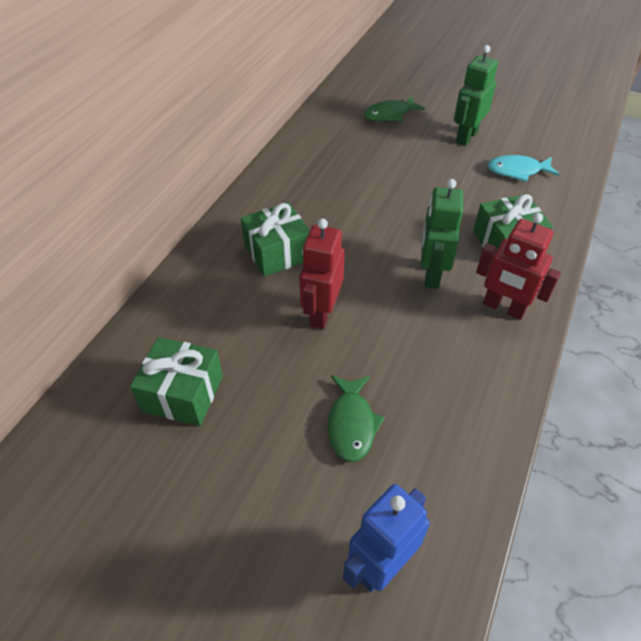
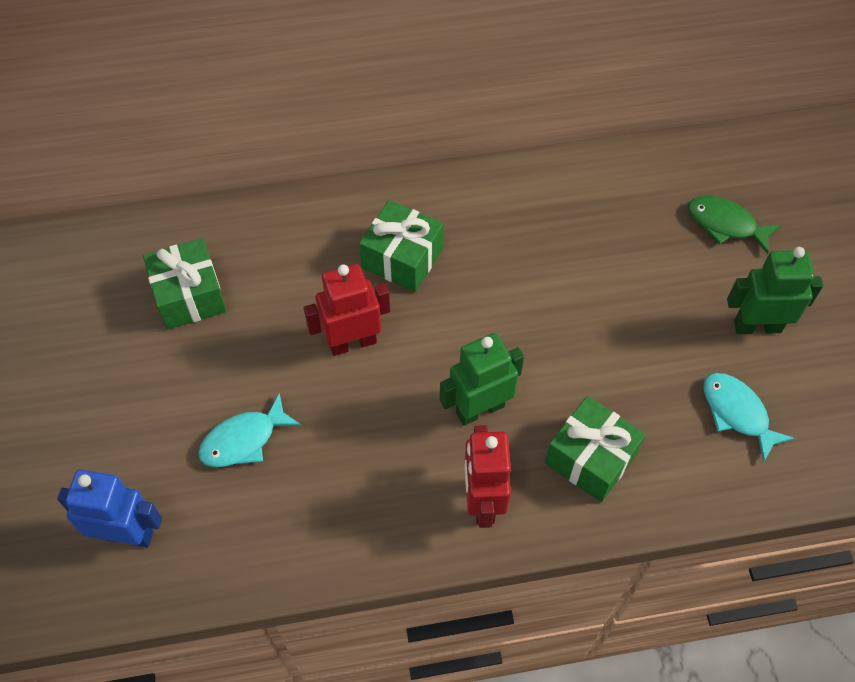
camera: 55 degrees right, 10 degrees up
(351, 424) = (244, 440): green fish -> turquoise fish

